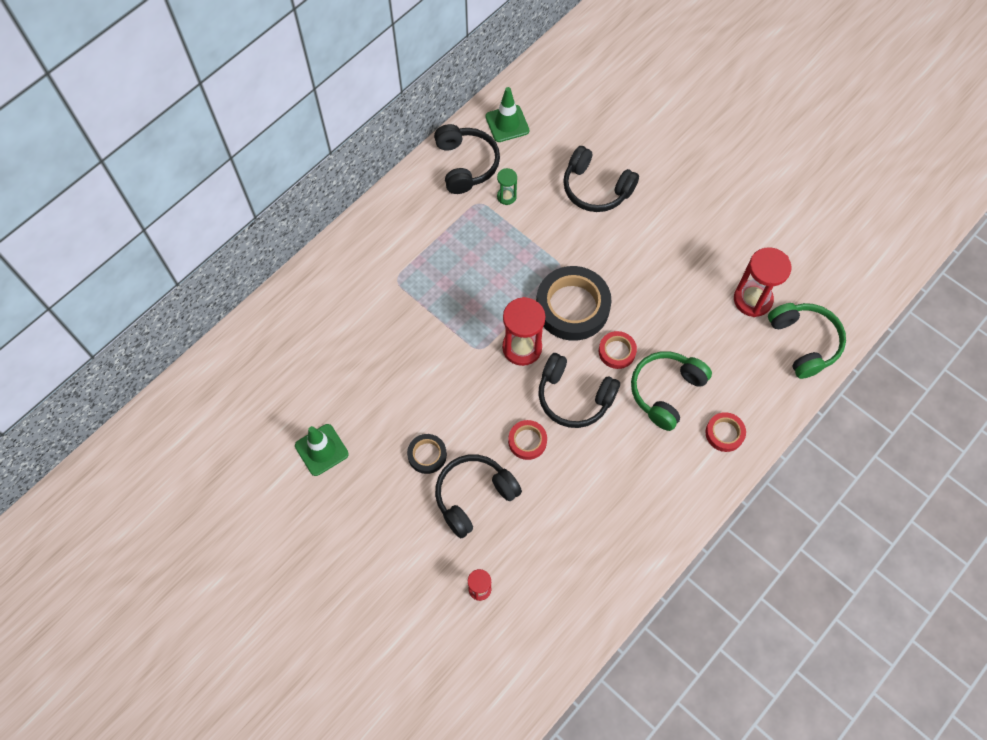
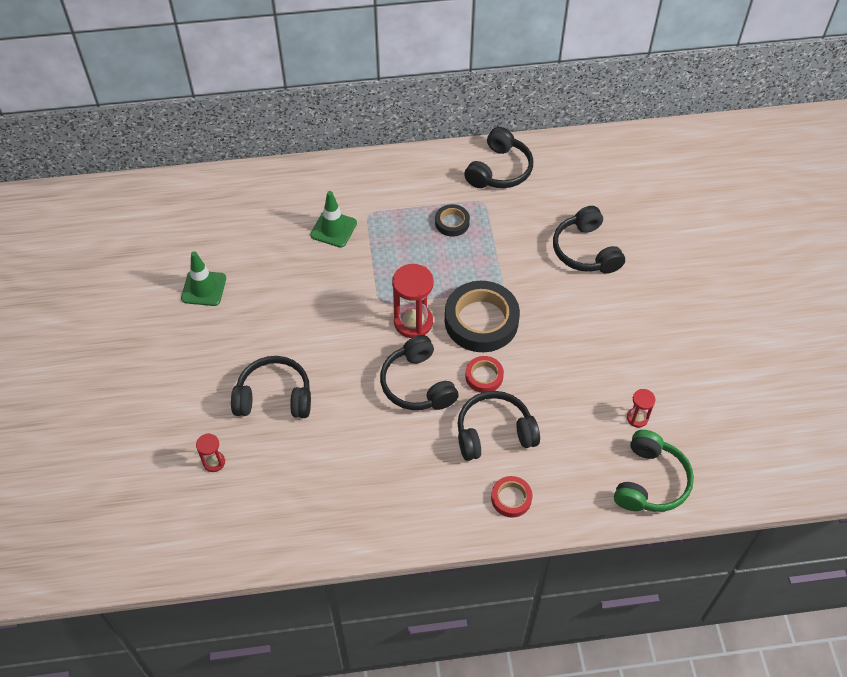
camera: 40 degrees right, 10 degrees down
(427, 455) = (270, 344): black tape -> black tape (452, 223)
(506, 196) = (508, 211): green hourglass -> none
(507, 124) = (560, 162): green traffic cone -> green traffic cone (333, 229)
(527, 441) = (351, 389): red tape -> none
(666, 391) = (494, 433): green headphones -> black headphones
(752, 299) = (637, 418): red hourglass -> red hourglass, size x0.52

